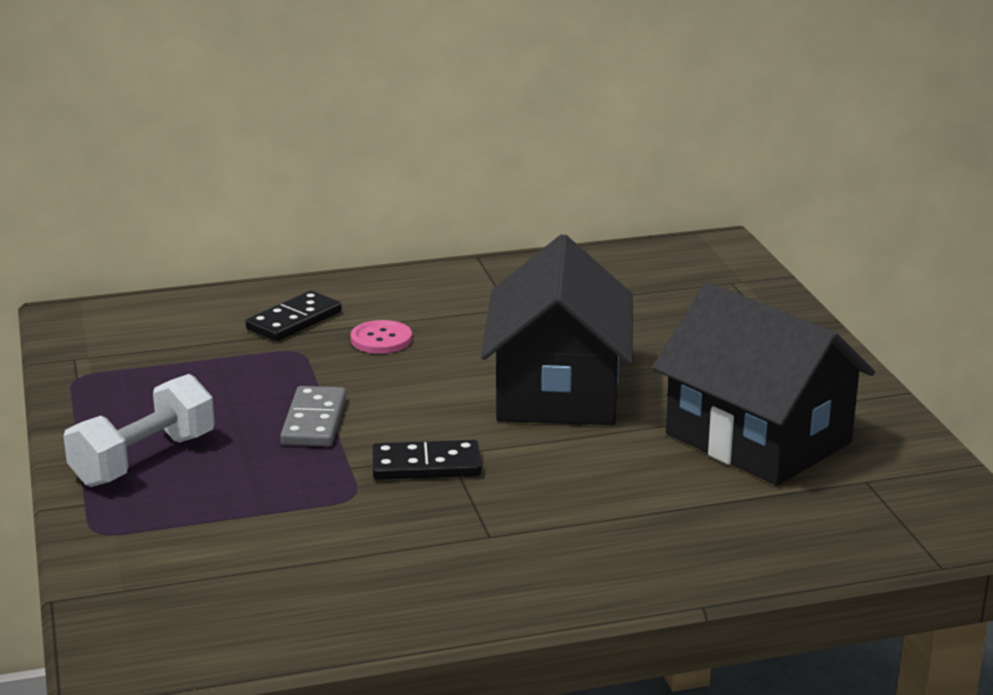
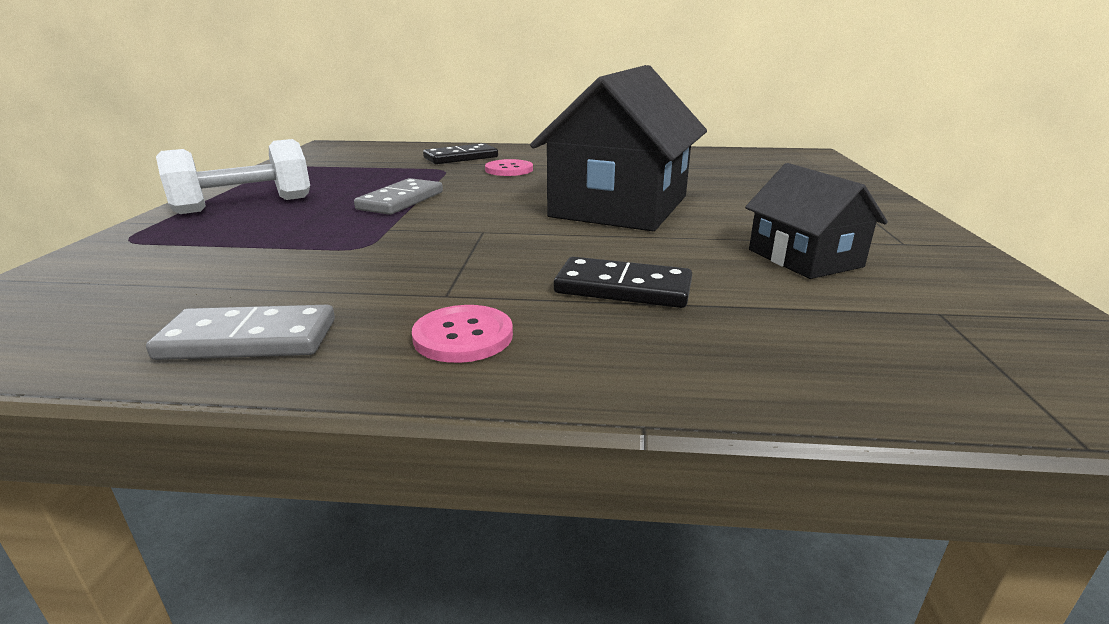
camera: 20 degrees right, 0 degrees up
(384, 605) = (248, 340): none -> grey domino
(426, 465) = (452, 235): black domino -> black domino (623, 288)
(540, 570) = (463, 336): none -> pink button
(758, 438) = (804, 258): black house -> black house, size x0.53

